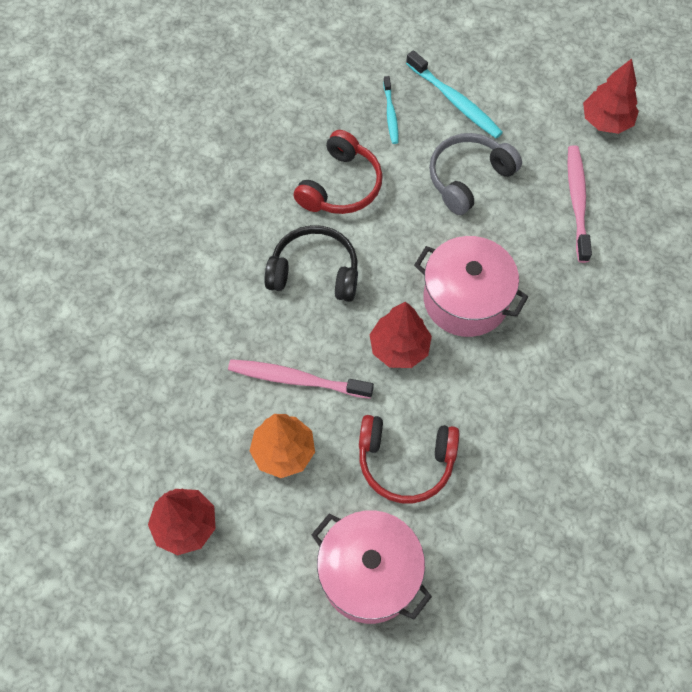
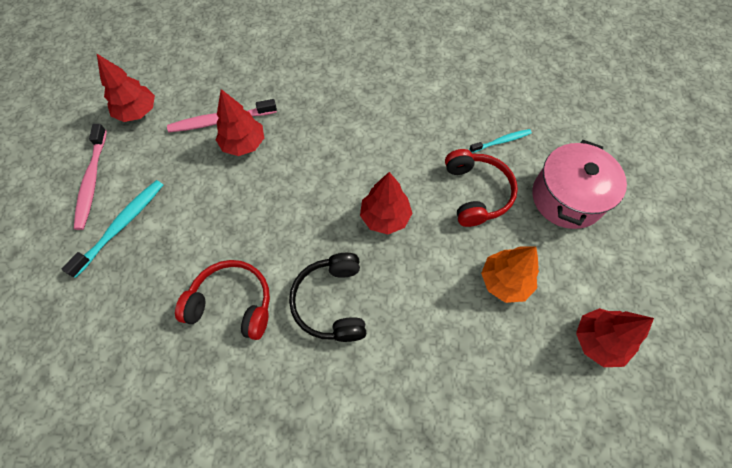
camera: 105 degrees left, 0 degrees up
(296, 379) = (439, 289): pink toothbrush -> pink toothbrush (92, 181)
(390, 114) = (141, 278): turquoise toothbrush -> turquoise toothbrush (501, 141)
(466, 299) = (328, 179): pink pot -> none
(468, 178) = (208, 199): grey headphones -> none
(537, 221) = (244, 144): none -> red tree

